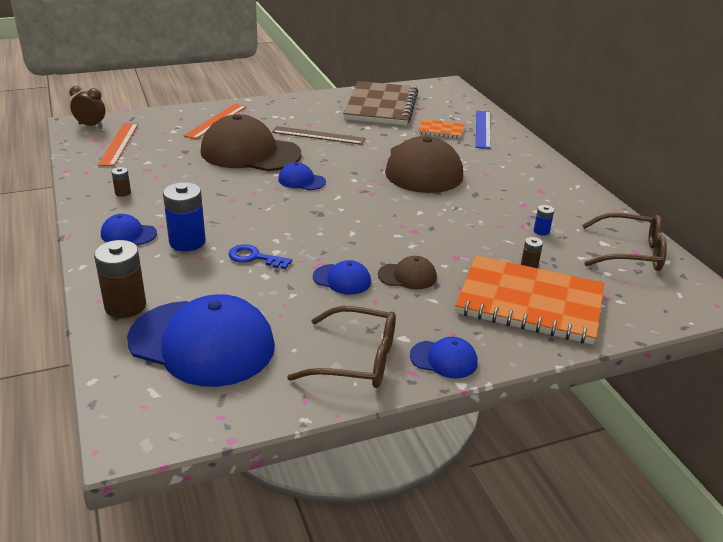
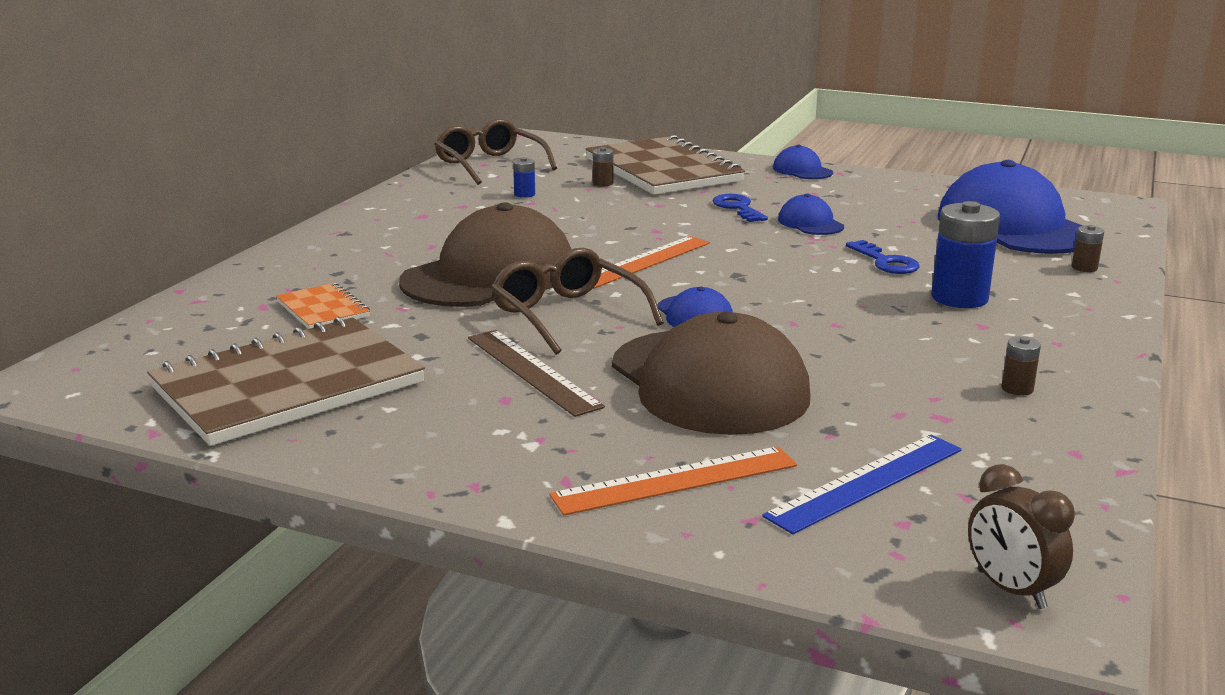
camera: 135 degrees left, 10 degrees down
(119, 144) = (964, 499): orange ruler -> orange ruler (644, 261)
(125, 306) = (1084, 268): brown battery -> brown battery, size x0.48
(128, 234) = (1041, 330): blue cap -> none
(357, 359) = (876, 187): brown glasses -> brown glasses (567, 315)
(407, 276) = (738, 208): brown cap -> blue key
(483, 129) = (261, 290): blue ruler -> blue ruler (866, 482)
(529, 302) = (662, 170): orange notebook -> brown notebook

